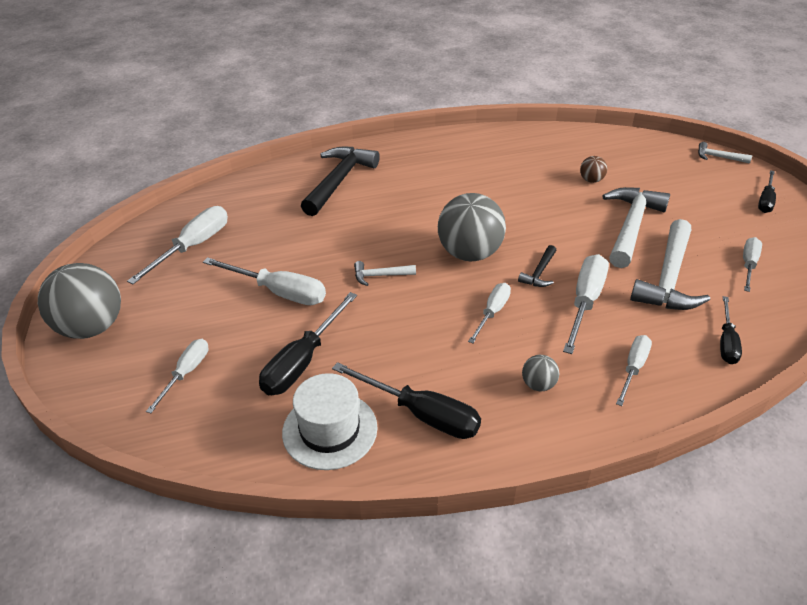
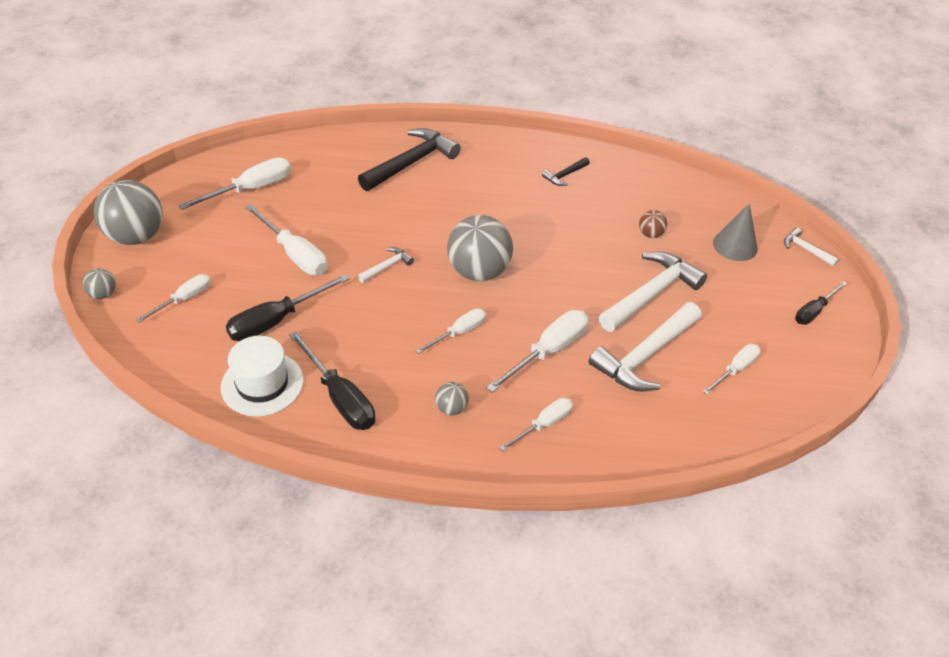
camera: 20 degrees right, 5 degrees up
(86, 398) = (103, 294): none -> grey ball
(380, 275) = (387, 267): white hammer -> white hammer turned 120 degrees clockwise
(539, 272) = (528, 310): black hammer -> black hammer (565, 175)
(664, 169) = (735, 245): none -> grey cone
(726, 342) = (648, 432): black screwdriver -> none

